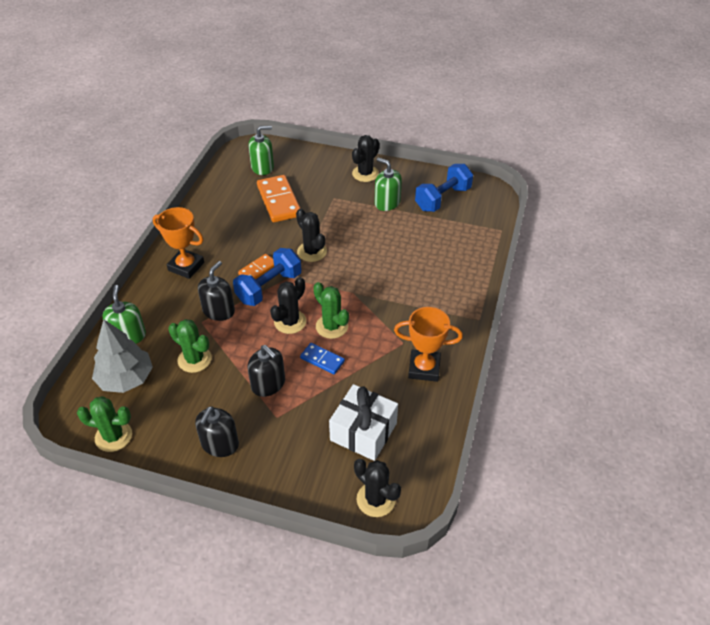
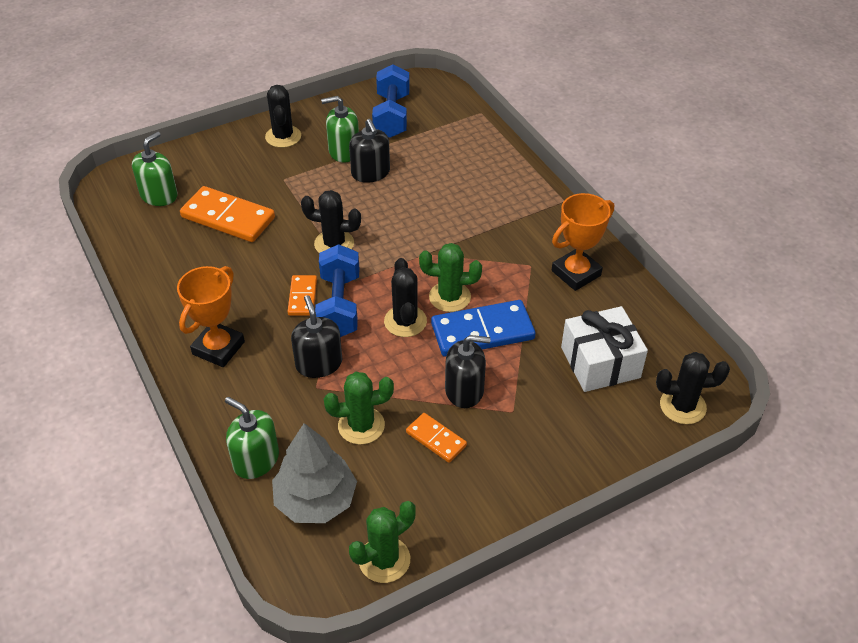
camera: 45 degrees left, 0 degrees up
(186, 266) = (218, 348): orange trophy -> orange trophy turned 45 degrees counterclockwise
(219, 397) = (436, 439): none -> orange domino
(220, 444) = (496, 476): black soap dispenser -> black soap dispenser (370, 173)
(322, 360) = (482, 332): blue domino -> blue domino, size x1.82

